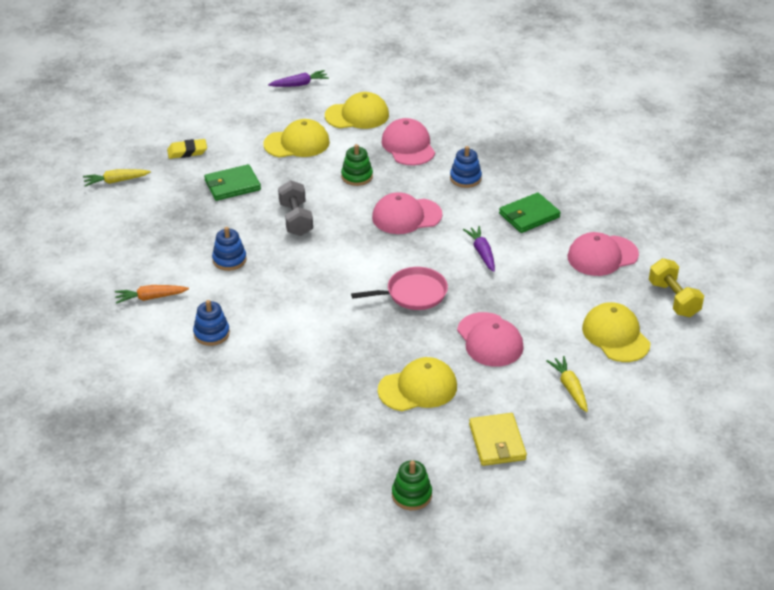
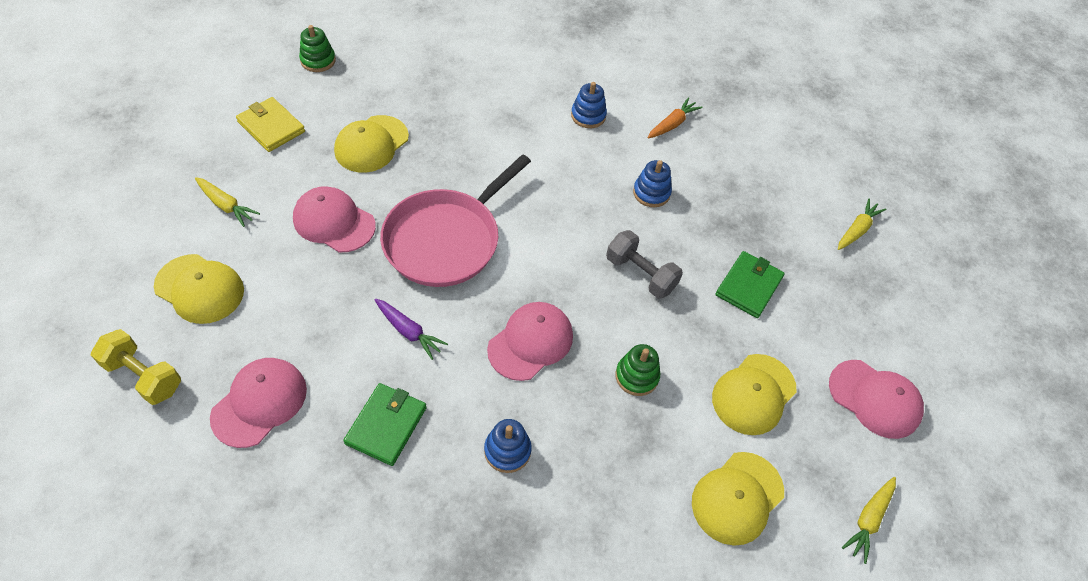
camera: 140 degrees right, 15 degrees up
(187, 152) = (845, 309): yellow eraser -> none
(299, 84) = (868, 520): purple carrot -> yellow carrot
(408, 146) = (623, 473): pink cap -> pink cap (874, 399)
(413, 293) = (446, 240): pink pan -> pink pan, size x1.66

